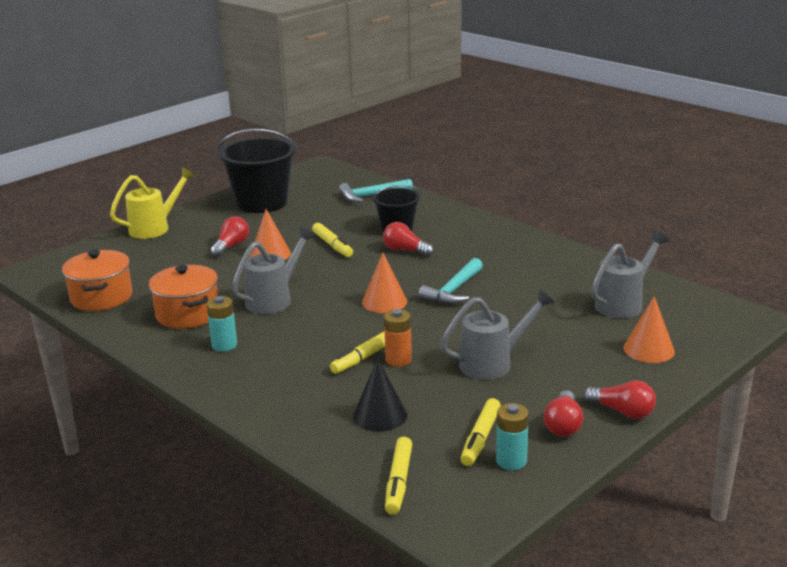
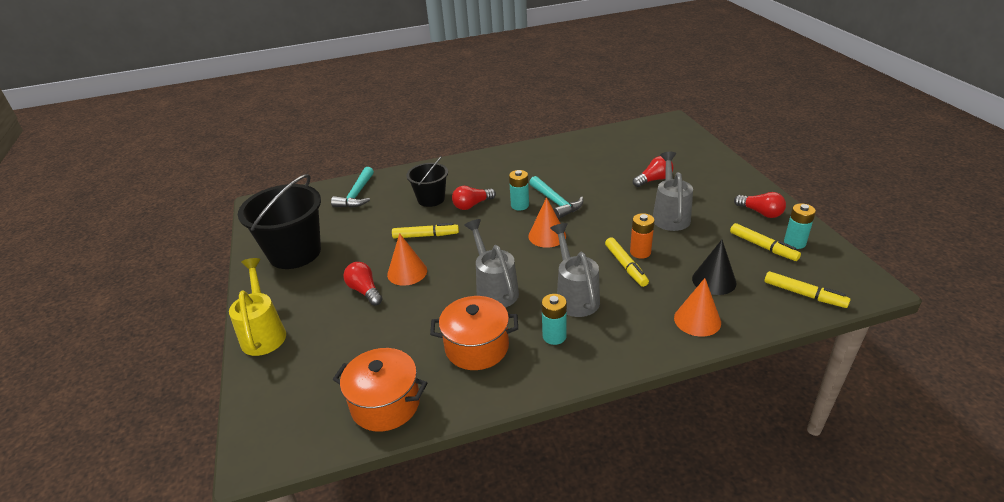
camera: 60 degrees left, 10 degrees up
(428, 273) = (520, 205): none -> turquoise battery
(622, 411) = (754, 189): red light bulb -> red light bulb (654, 180)
(624, 303) = (626, 149): grey watering can -> grey watering can (575, 296)
(648, 349) = (688, 159): orange cone -> orange cone (697, 320)

